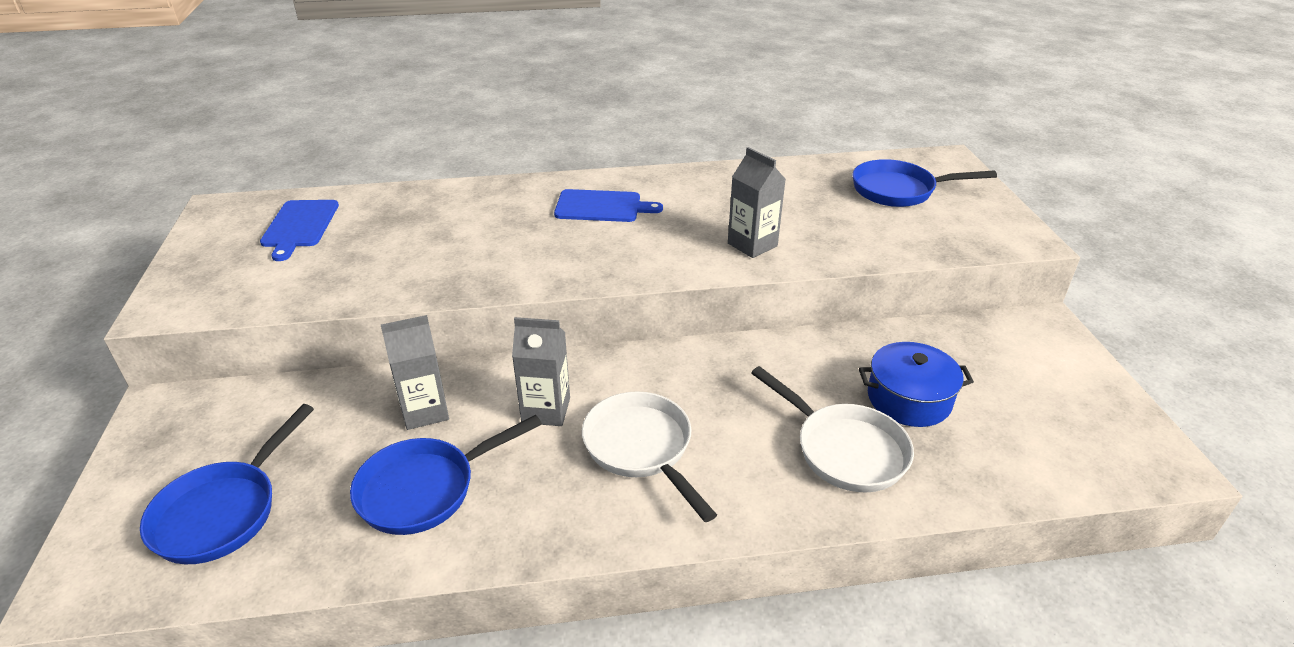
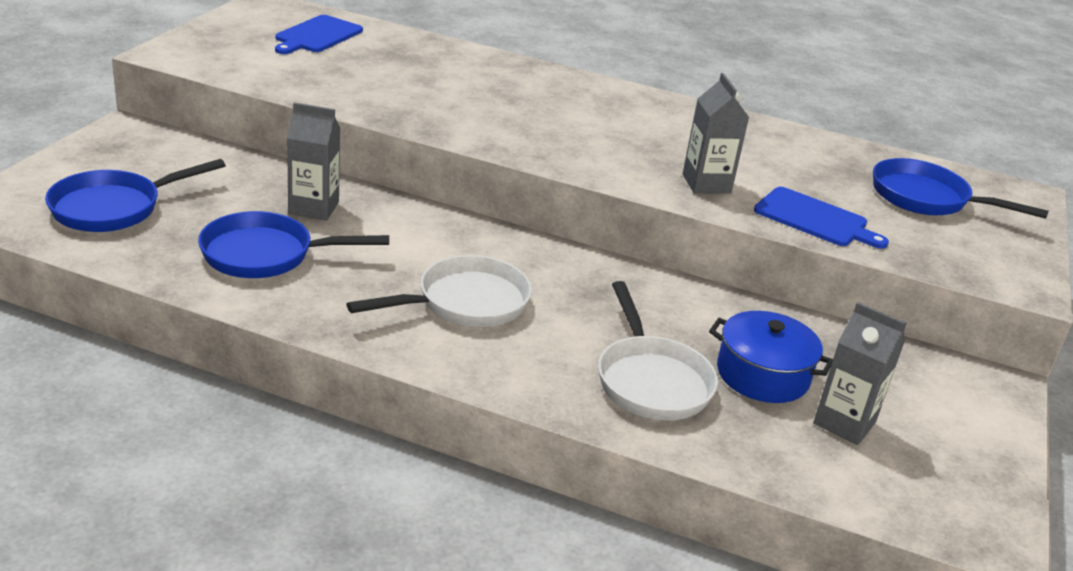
camera: 25 degrees right, 5 degrees down
(546, 410) = (411, 246): grey carton -> grey carton (844, 423)
(602, 206) = (592, 108): blue cutting board -> blue cutting board (815, 219)
(642, 449) = (465, 303): white pan -> white pan turned 60 degrees clockwise

